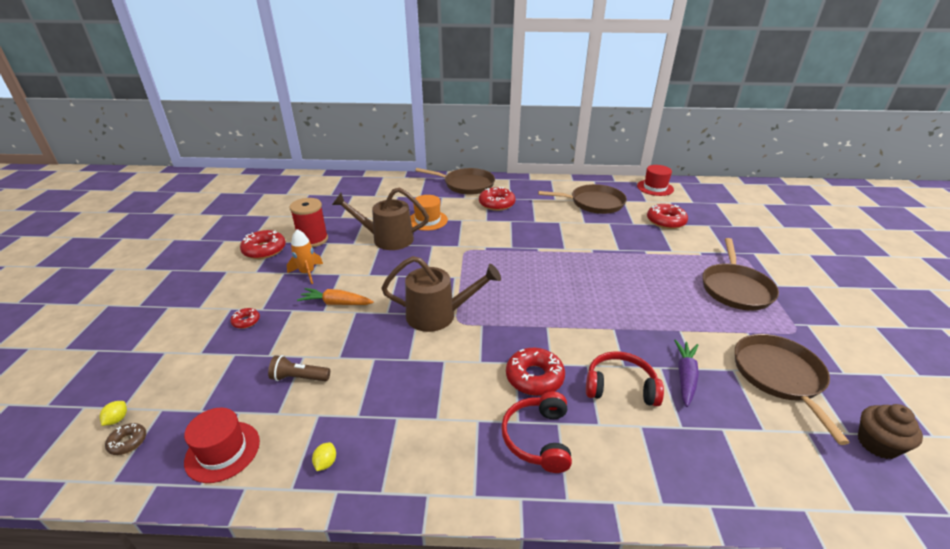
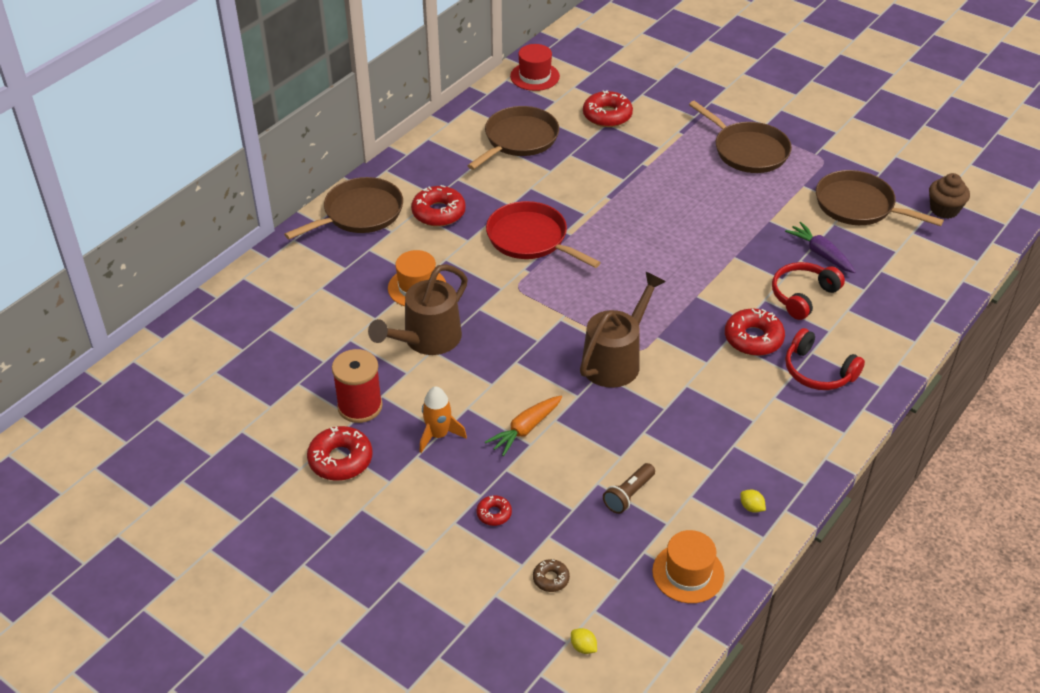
camera: 55 degrees left, 10 degrees up
(128, 442) = (624, 641): brown donut -> brown donut (551, 579)
(222, 451) = (688, 573): red hat -> orange hat
(514, 238) = (530, 239): none -> red pan

